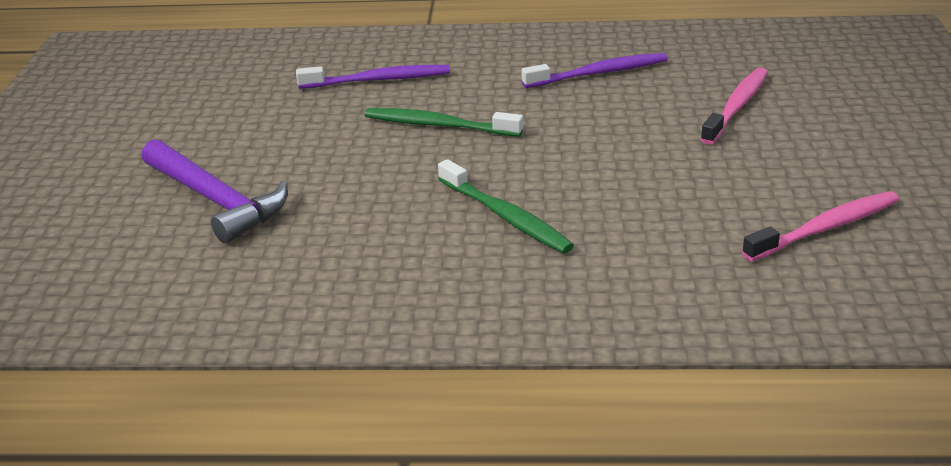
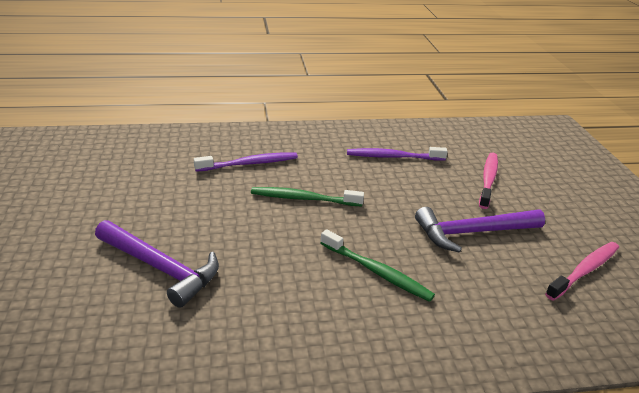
camera: 15 degrees left, 0 degrees up
(599, 73) = (393, 157): purple toothbrush -> purple toothbrush turned 150 degrees counterclockwise
(674, 174) = (473, 233): none -> purple hammer

